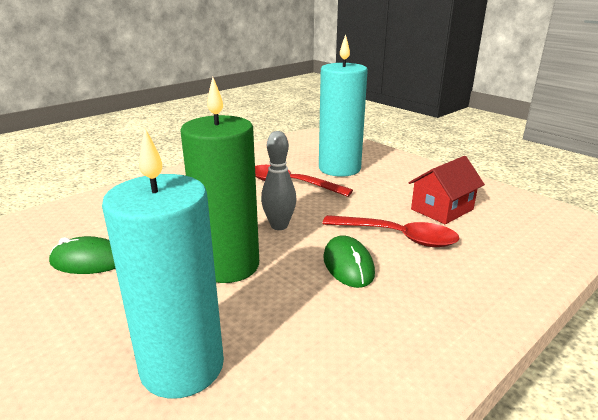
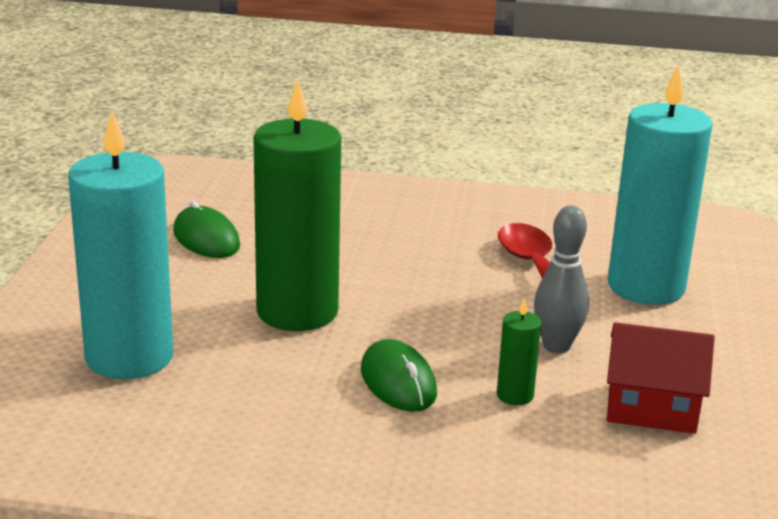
camera: 50 degrees right, 0 degrees up
(279, 226) = (418, 306): grey bowling pin -> grey bowling pin (556, 346)
(348, 265) = (398, 382): green mouse -> green mouse turned 60 degrees counterclockwise
(398, 237) = (515, 395): red spoon -> green candle

